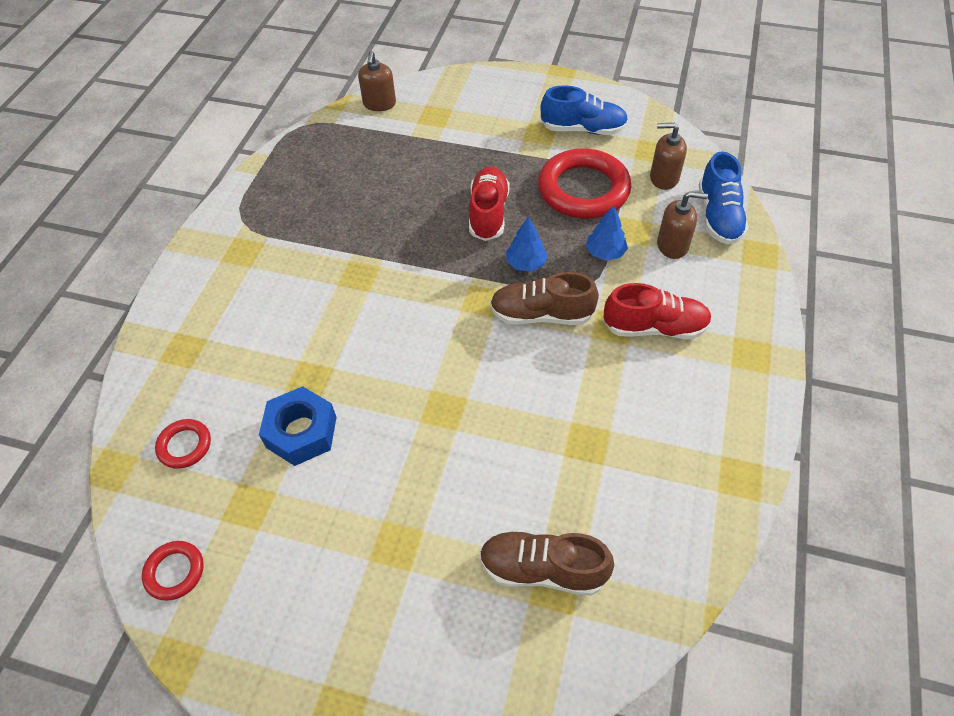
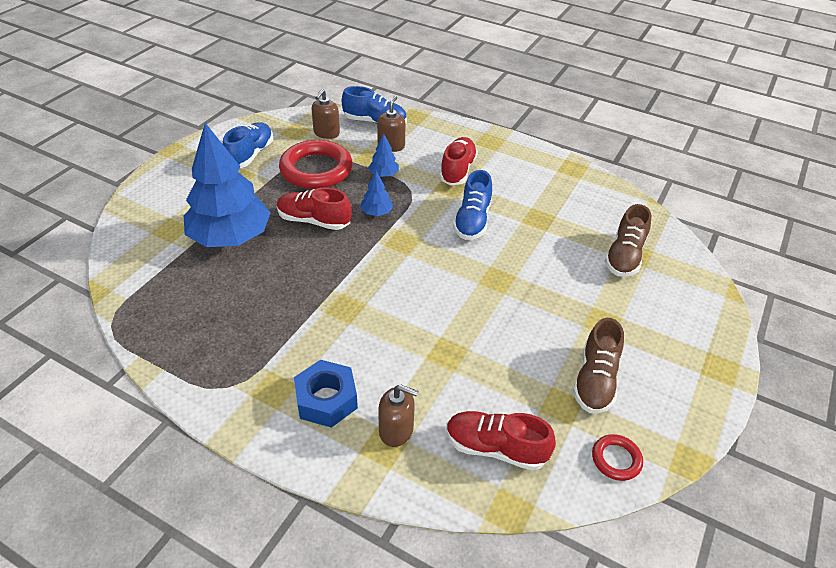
camera: 80 degrees left, 10 degrees down
(185, 446) = (495, 448): red ring -> red shoe
(301, 432) = (499, 364): blue nut -> blue nut (326, 400)
(379, 104) = (124, 262): brown soap dispenser -> brown soap dispenser (396, 430)
(437, 159) = (230, 237): none -> blue tree
(541, 315) = (428, 215): brown shoe -> brown shoe (595, 380)
(549, 364) = (472, 221): none -> blue shoe

